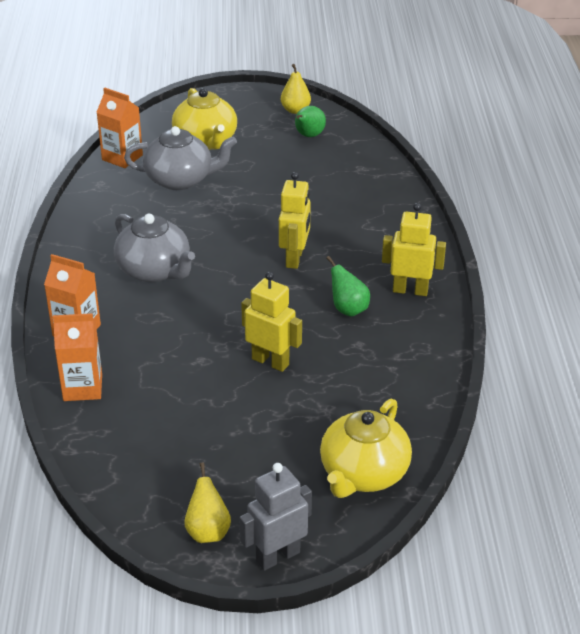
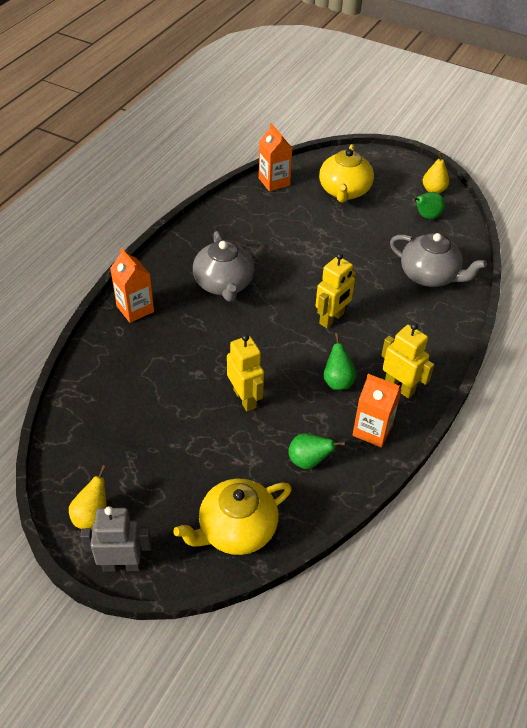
camera: 30 degrees right, 10 degrees up
(82, 387) = (103, 356): orange carton -> orange carton (372, 430)
(180, 180) = (300, 216): grey teapot -> grey teapot (429, 276)
(380, 387) = (308, 461): none -> green pear

